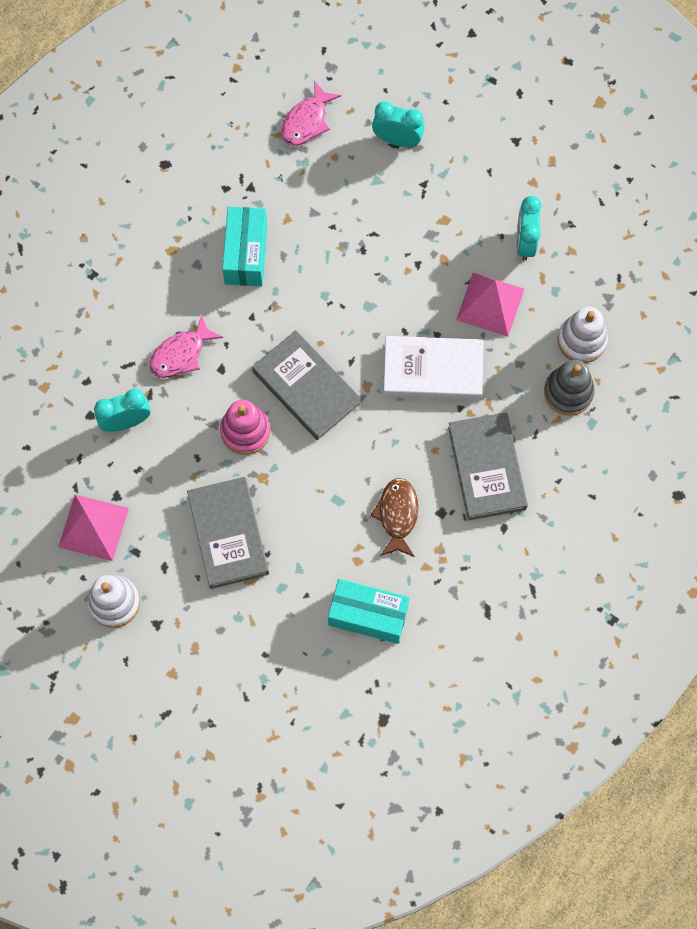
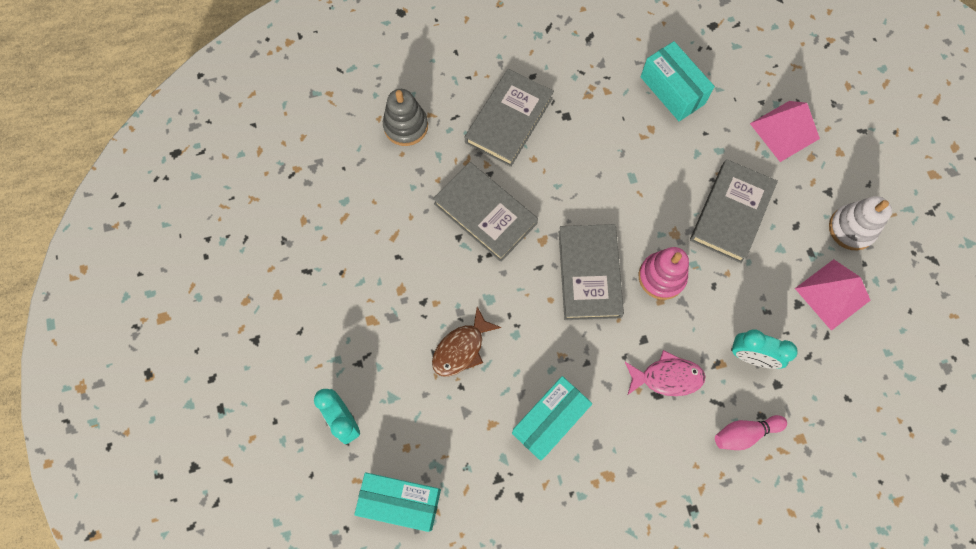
camera: 140 degrees left, 0 degrees up
(90, 358) = (744, 433): none -> pink bowling pin
(306, 121) = (401, 502): pink fish -> turquoise box
(397, 515) = (598, 136): brown fish -> brown fish (461, 348)
(433, 370) = (485, 213): white book -> grey book
(490, 304) = (399, 228): pink pyramid -> pink pyramid (784, 131)
(525, 242) = (329, 253): turquoise clock -> none
(581, 340) = (361, 153): white stacking toy -> none

